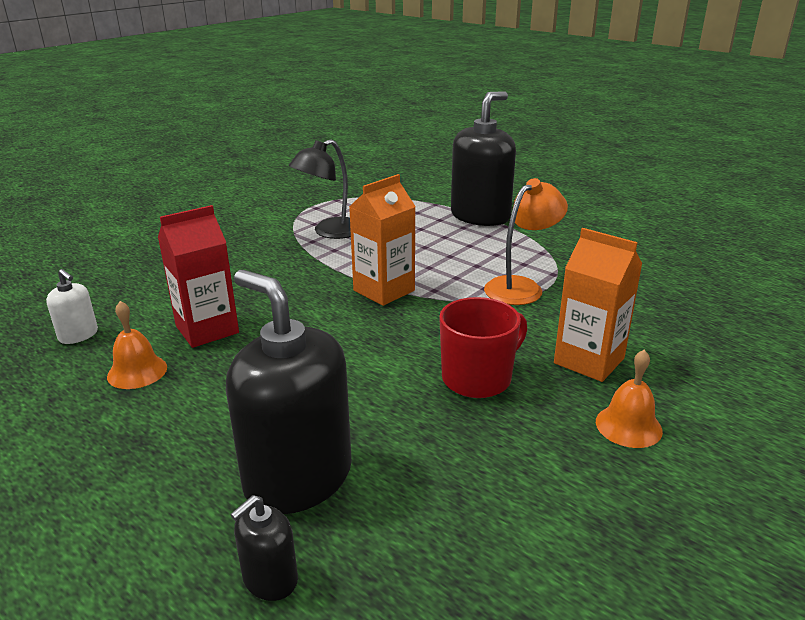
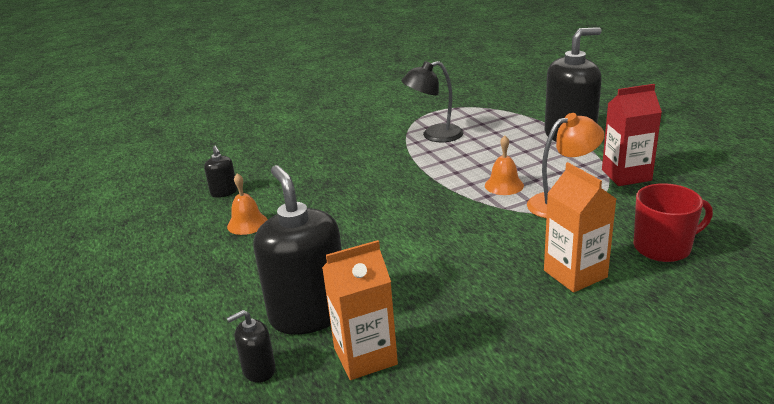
camera: 25 degrees right, 0 degrees up
(78, 335) = (224, 192): white soap dispenser -> black soap dispenser
(207, 329) = (305, 201): red carton -> red carton (626, 175)
(384, 290) = (447, 190): orange carton -> orange carton (365, 356)
(478, 378) = (475, 271): red mug -> red mug (663, 247)
(628, 426) = (569, 330): orange bell -> orange bell (504, 185)

